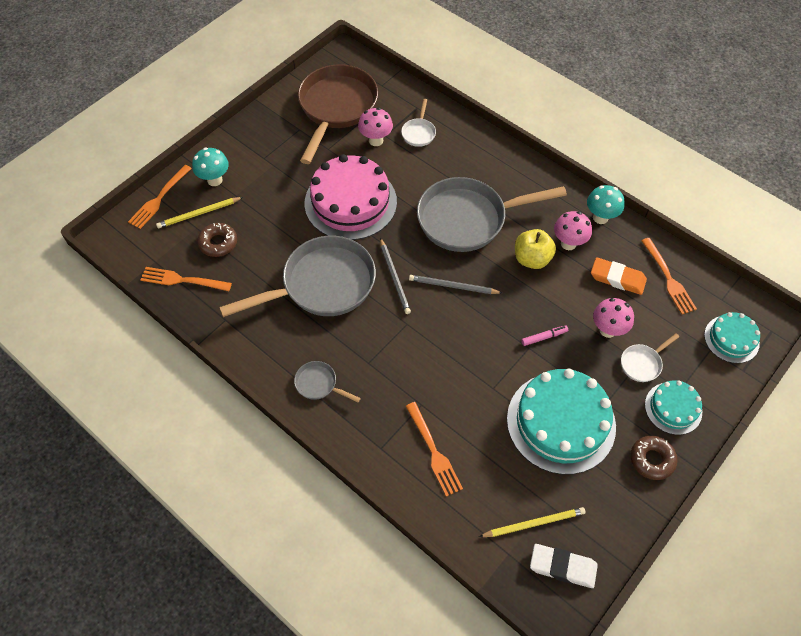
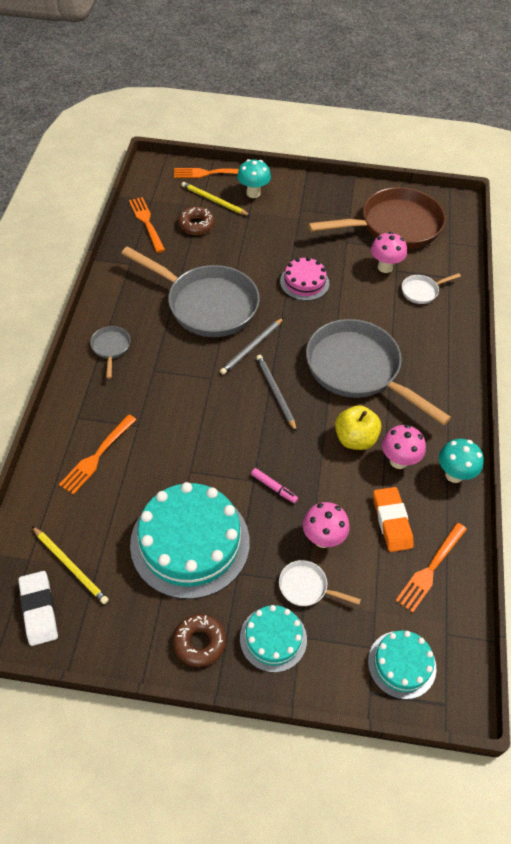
camera: 55 degrees right, 5 degrees down
(350, 202) = (304, 282): pink cake -> pink cake, size x0.53

